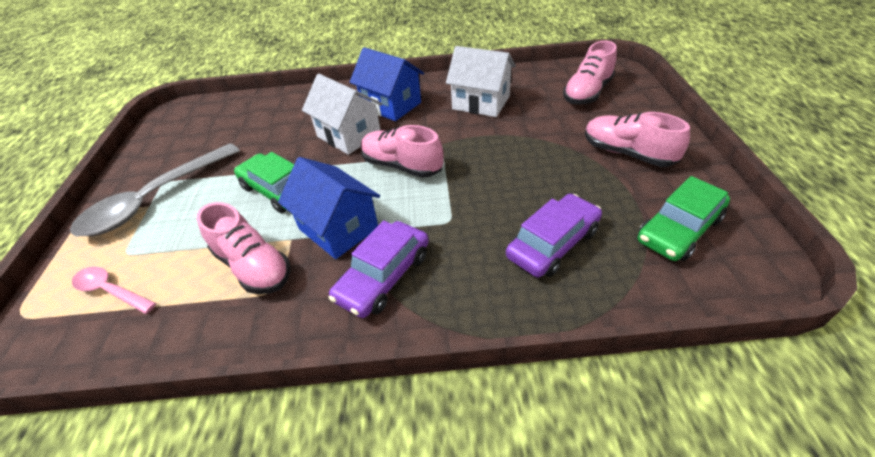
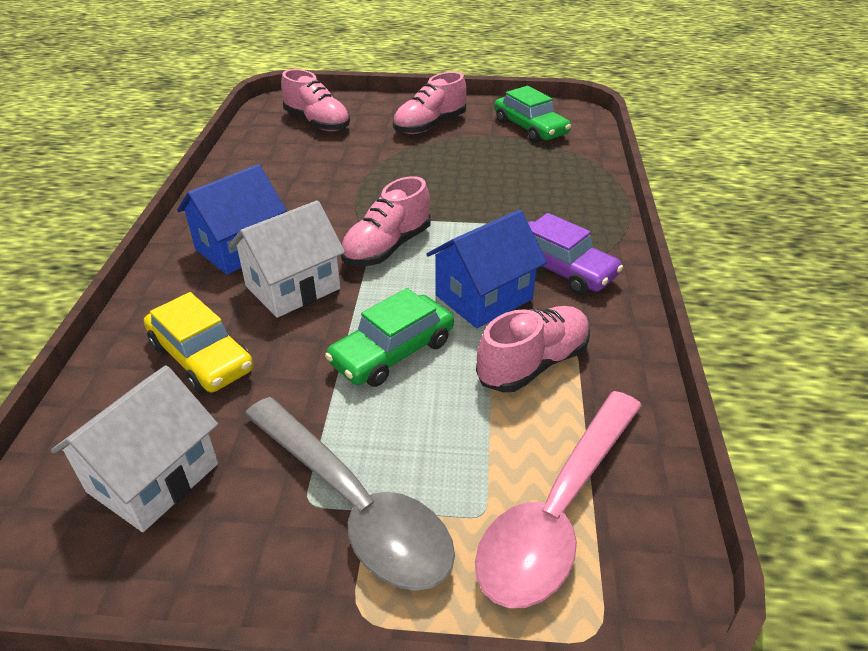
camera: 85 degrees left, 5 degrees down
(111, 291) = (558, 511): pink spoon -> pink spoon, size x1.95
(284, 120) = (201, 357): none -> yellow car
(481, 102) = (287, 183): white house -> white house (153, 477)
(553, 243) = (534, 178): purple car -> none

